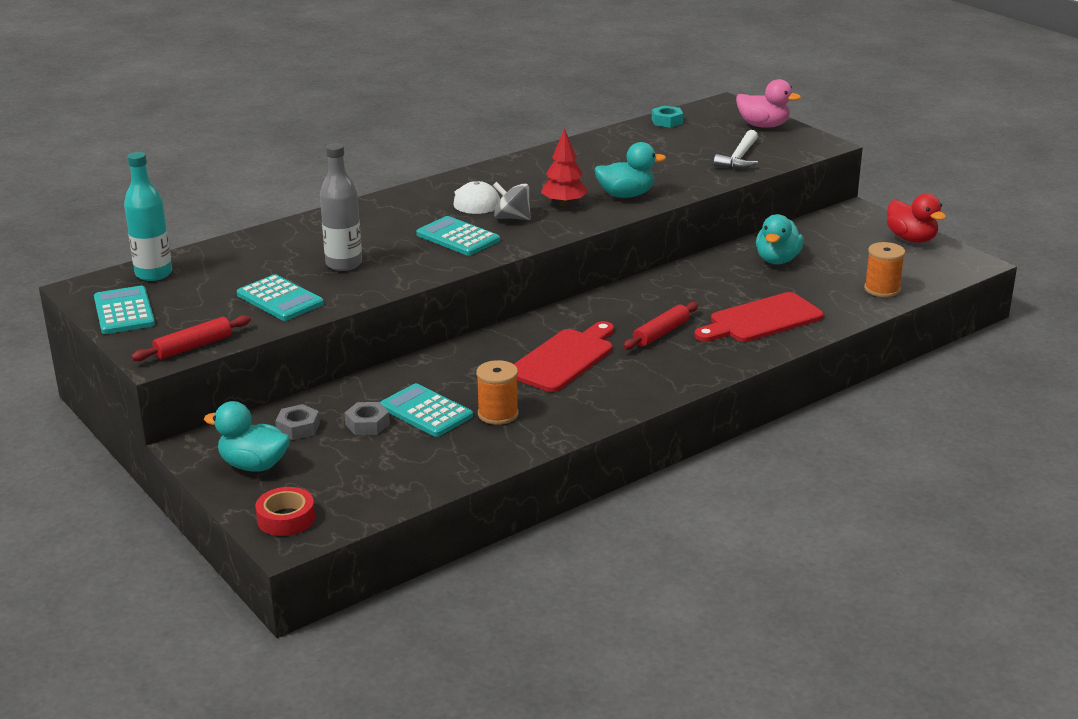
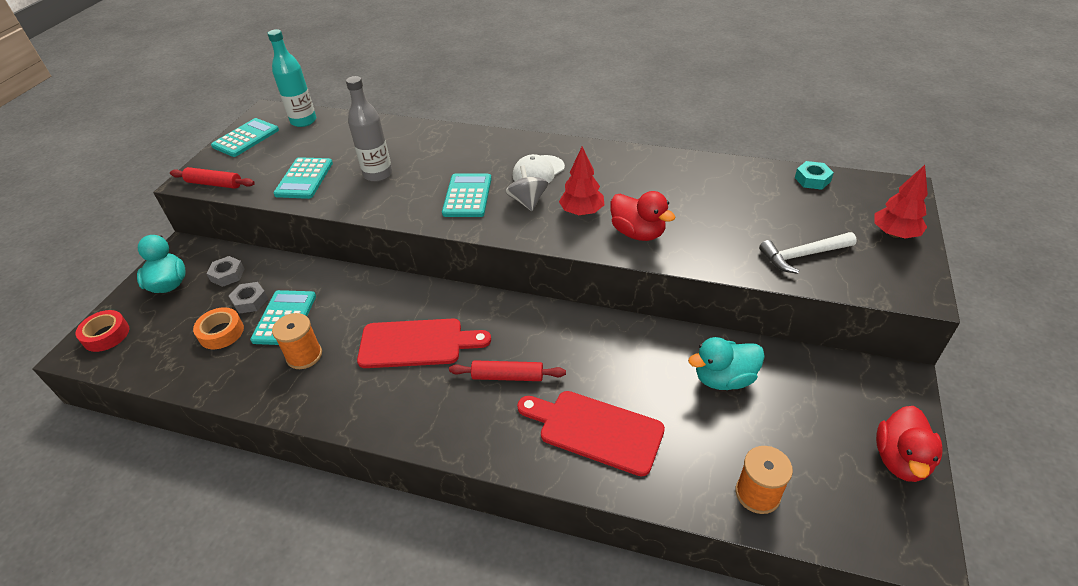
camera: 55 degrees right, 15 degrees up
(393, 450) = (221, 332): none -> orange tape
(626, 195) = (638, 233): turquoise duck -> red duck
(763, 126) = (894, 234): pink duck -> red tree

